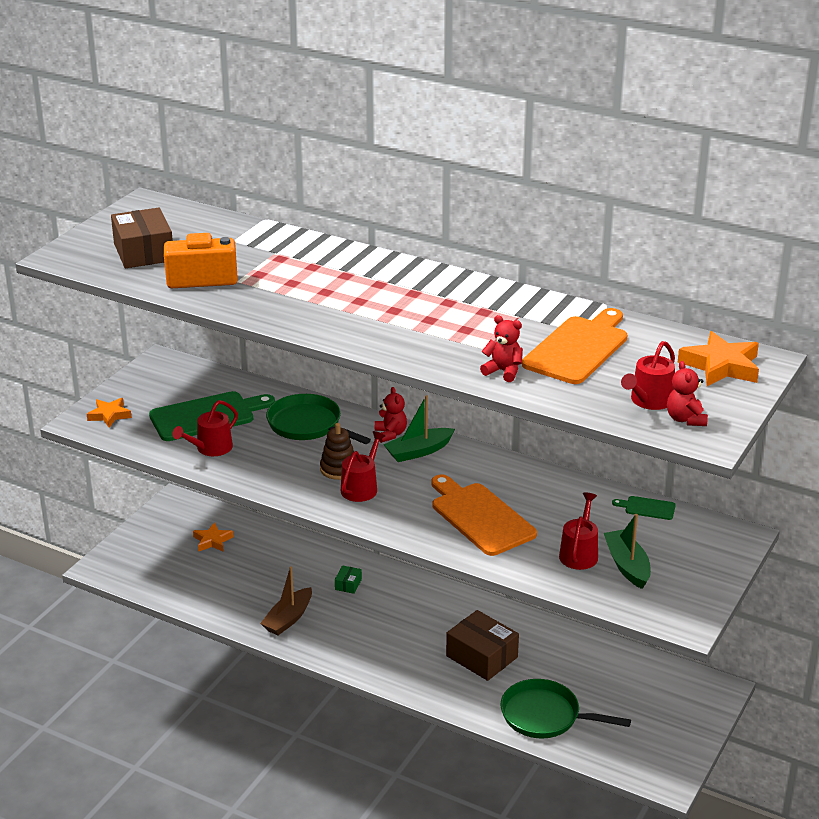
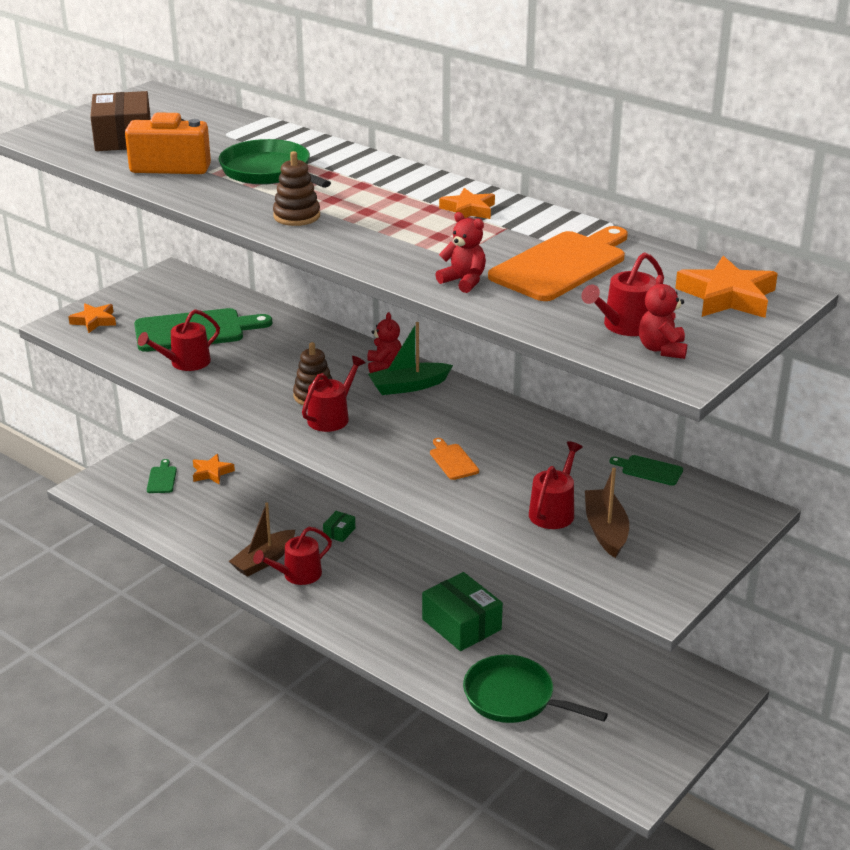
camera: 10 degrees right, 0 degrees up
(168, 551) = (162, 478): none -> green cutting board
(308, 425) = (298, 349): green pan -> green pan (269, 172)
(323, 628) = (298, 575): none -> red watering can
(336, 320) = (296, 216): none -> brown stacking toy
(480, 301) = (468, 210): none -> orange star
(480, 517) = (452, 460): orange cutting board -> orange cutting board, size x0.46
(482, 656) = (461, 624): brown box -> green box
(627, 565) = (605, 530): green boat -> brown boat

